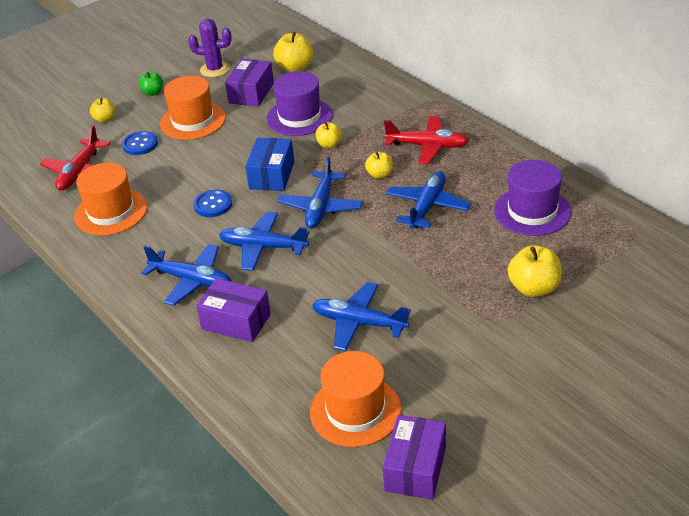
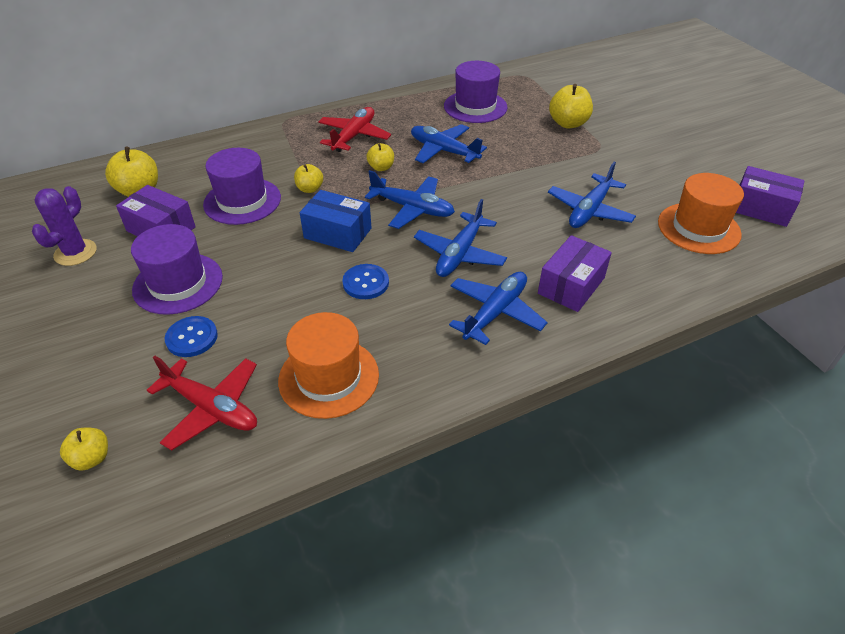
camera: 80 degrees left, 5 degrees up
(105, 119) = (95, 372): yellow apple -> yellow apple (91, 458)
(153, 92) = (73, 315): green apple -> none
(193, 121) = (178, 283): orange hat -> purple hat

